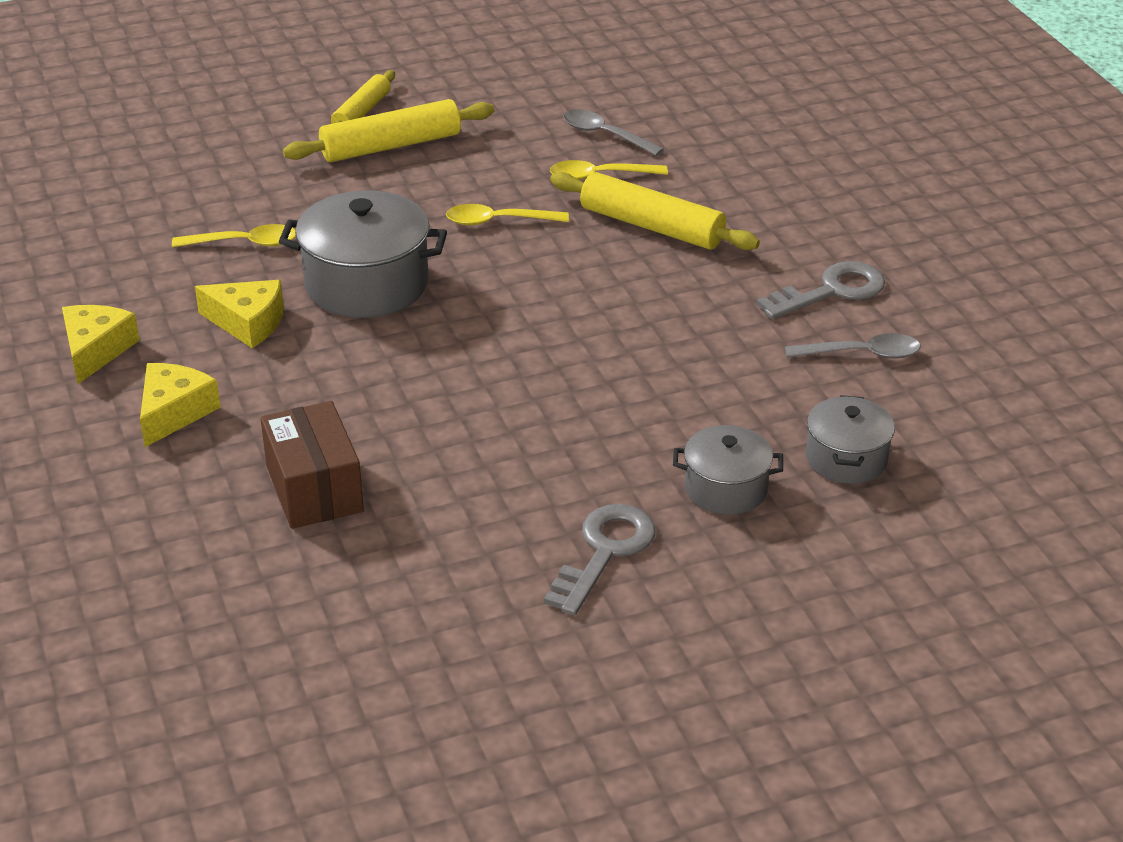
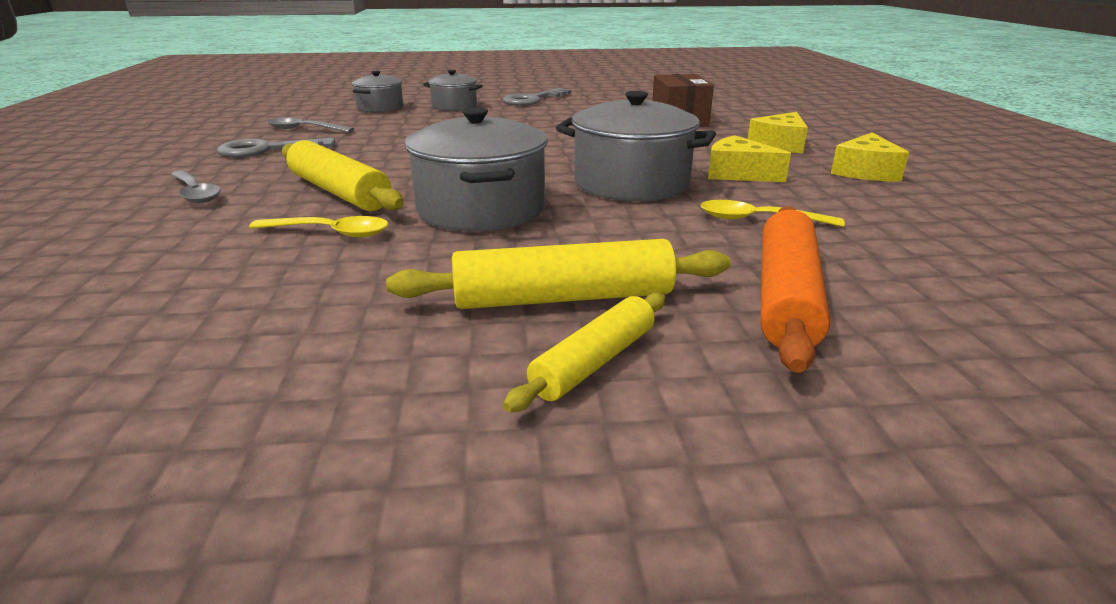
camera: 165 degrees left, 10 degrees down
(246, 166) = (785, 296): none -> orange rolling pin
(498, 221) = (481, 209): yellow spoon -> grey pot
(604, 135) = (259, 274): grey spoon -> grey spoon (196, 193)

